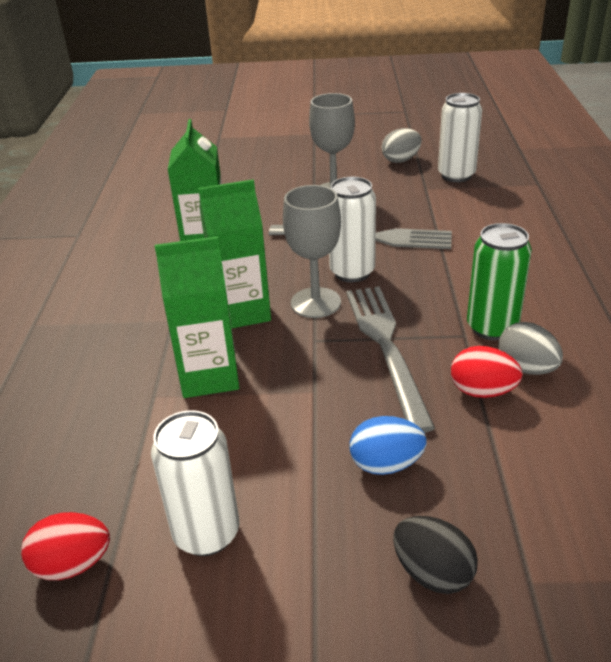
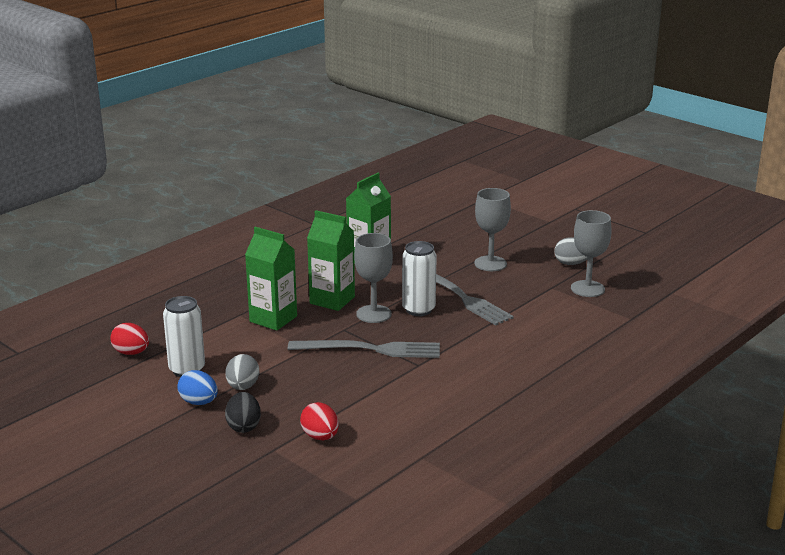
camera: 40 degrees right, 10 degrees down
(386, 347) = (370, 349): grey fork -> grey fork turned 60 degrees clockwise
(386, 464) = (288, 388): blue egg -> blue egg (199, 402)
(456, 175) = (587, 289): white can -> grey goblet
(482, 391) = (379, 388): red egg -> red egg (320, 437)
(492, 328) = (438, 369): green can -> none
(526, 368) = (419, 392): grey egg -> grey egg (243, 387)

